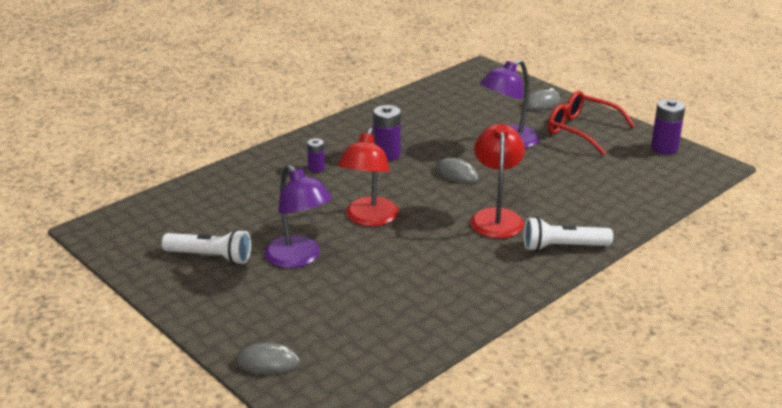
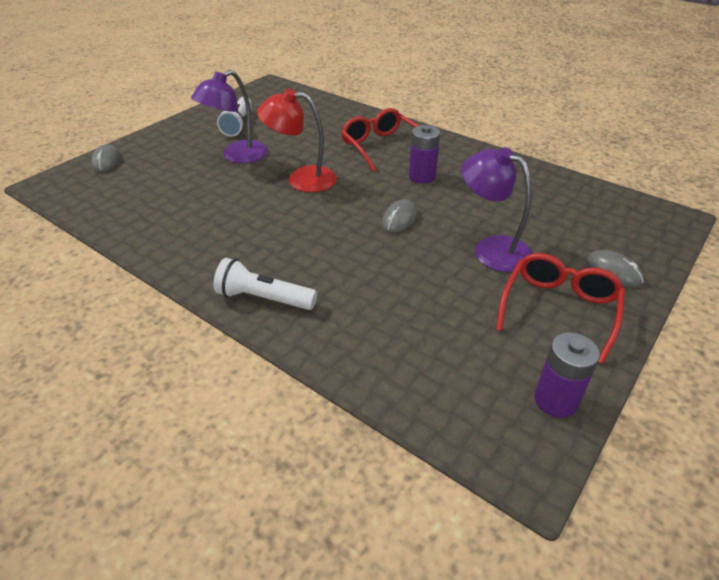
camera: 80 degrees right, 10 degrees up
(316, 168) = (381, 146): purple battery -> red glasses
(496, 217) = (318, 249): red lamp -> none
(563, 247) = (264, 298): white flashlight -> white flashlight turned 60 degrees counterclockwise

